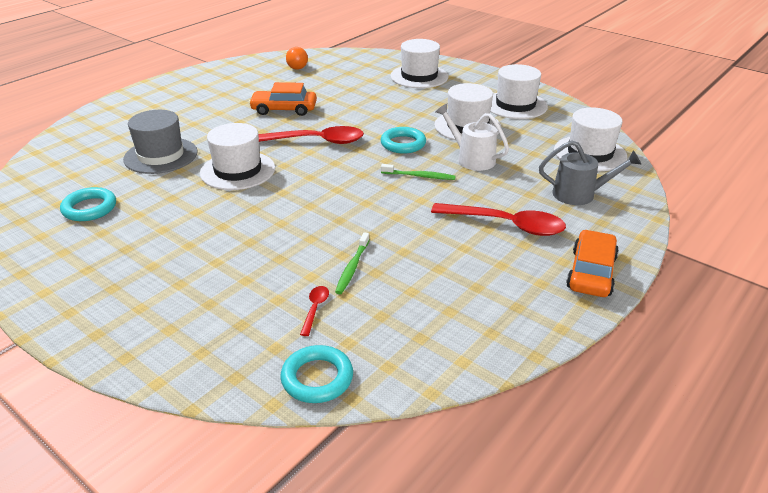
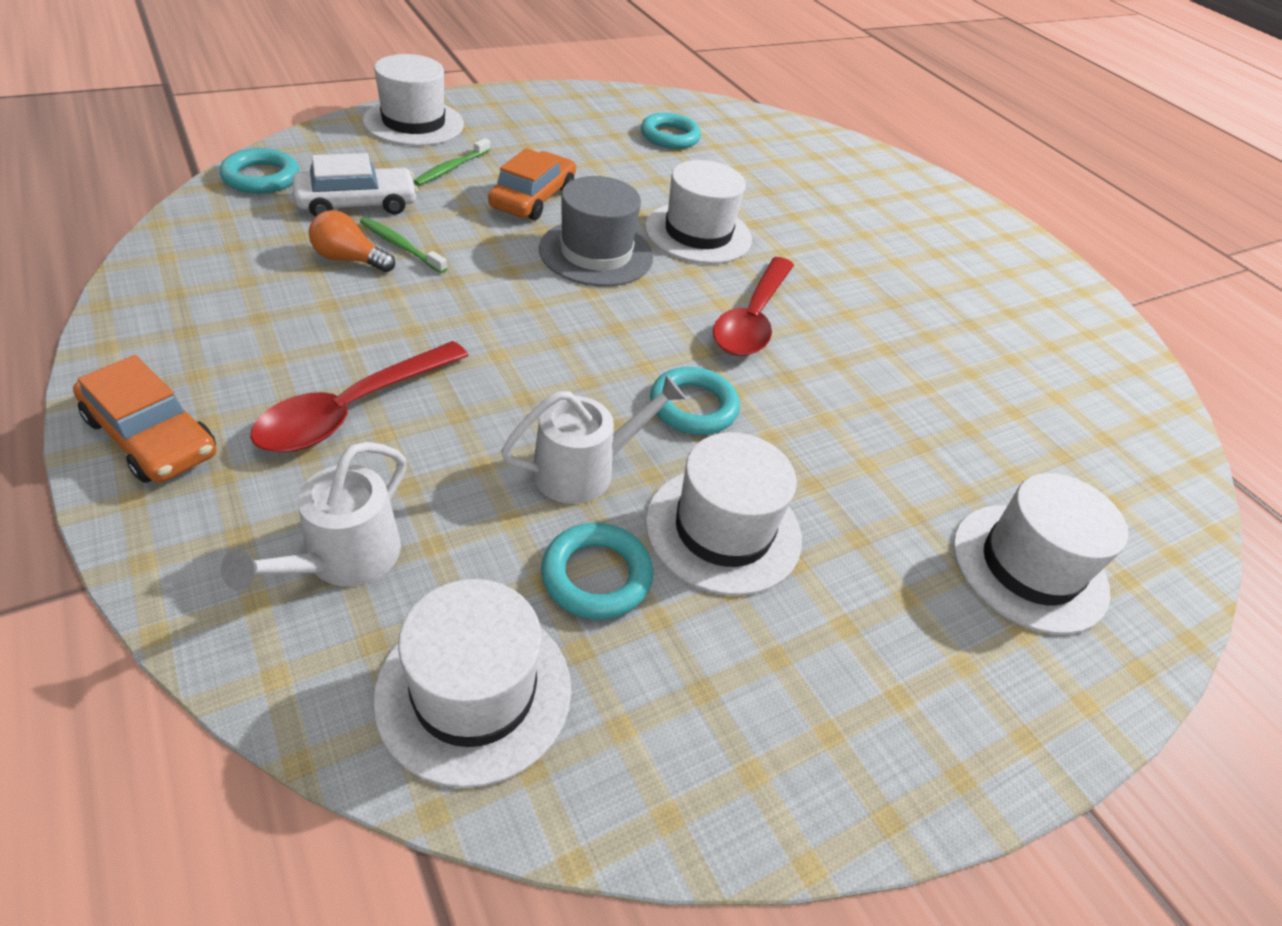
camera: 105 degrees right, 10 degrees up
(161, 156) = (773, 193): grey hat -> grey hat (596, 253)
(284, 109) = (890, 322): orange car -> orange car (533, 198)
(297, 66) = (1102, 395): orange light bulb -> orange light bulb (349, 259)
(315, 309) = (357, 204): red spoon -> white car
(419, 176) = (569, 380): green toothbrush -> green toothbrush (452, 168)
(515, 105) = (802, 686): white hat -> white hat (414, 123)
(519, 144) = (596, 576): none -> turquoise ring
(580, 194) = (343, 559): grey watering can -> white watering can

